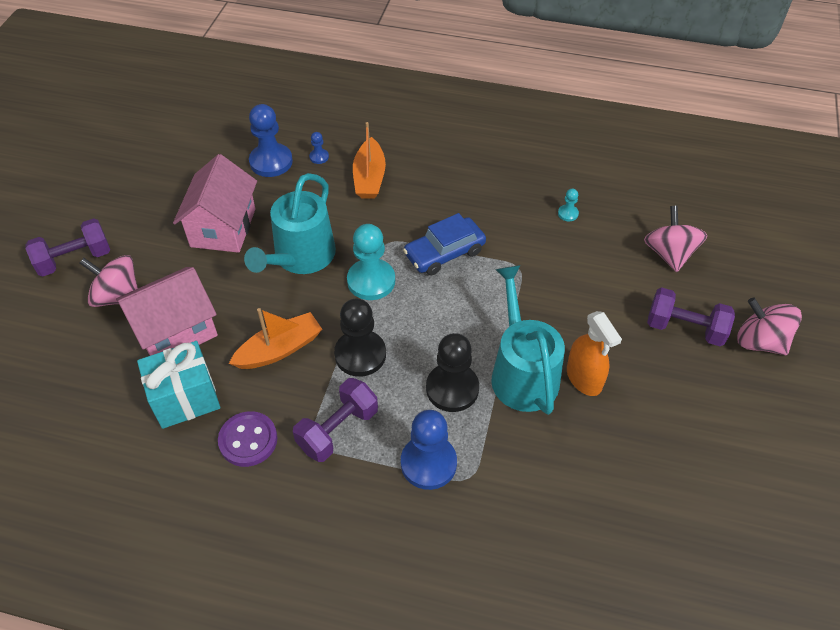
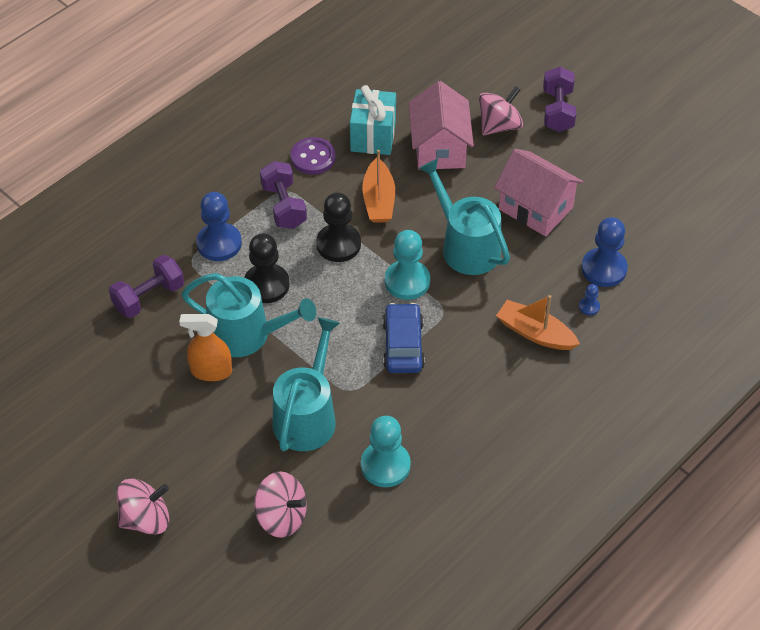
camera: 120 degrees right, 0 degrees up
(568, 214) = (385, 465): turquoise pawn -> turquoise pawn, size x2.20
(568, 283) = (307, 416): none -> turquoise watering can
(685, 328) = (200, 472): purple dumbbell -> purple dumbbell (149, 297)

